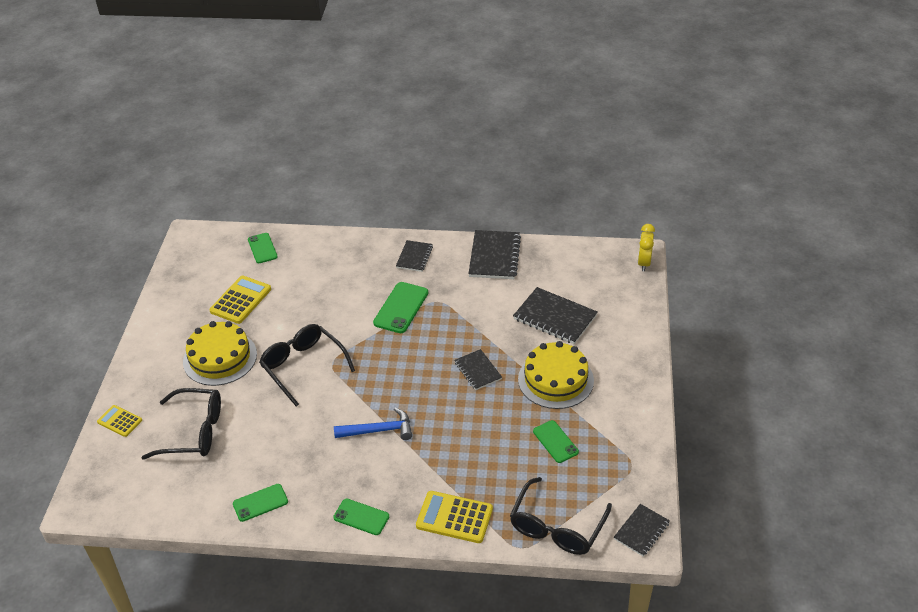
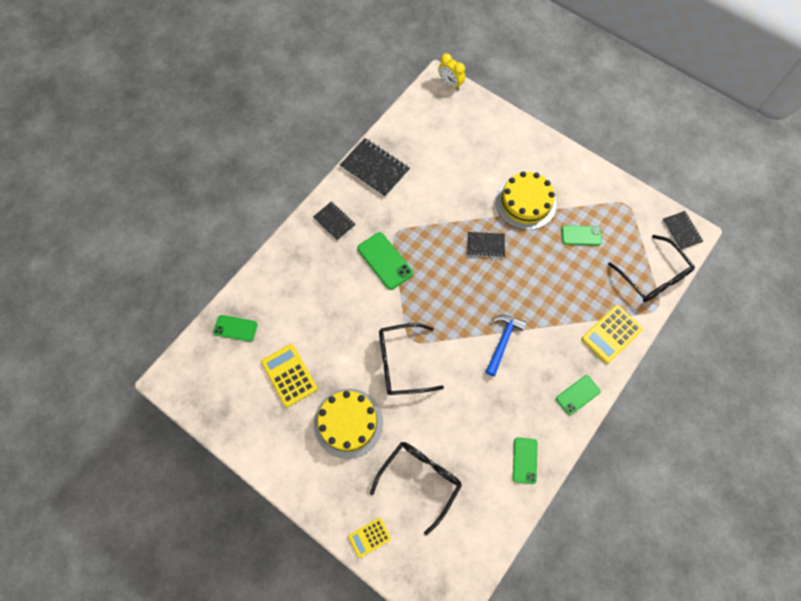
camera: 60 degrees left, 25 degrees up
(554, 318) = (466, 168): black notebook -> none

